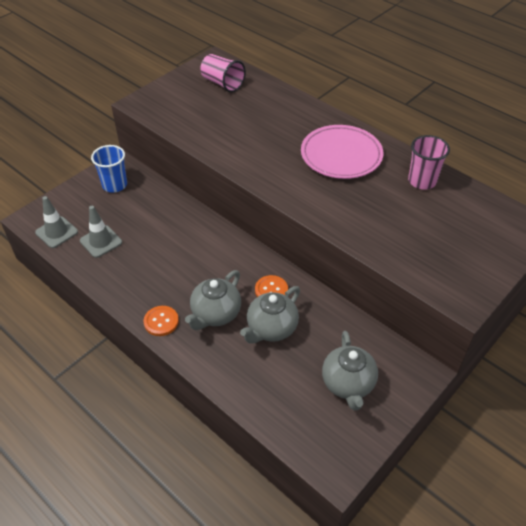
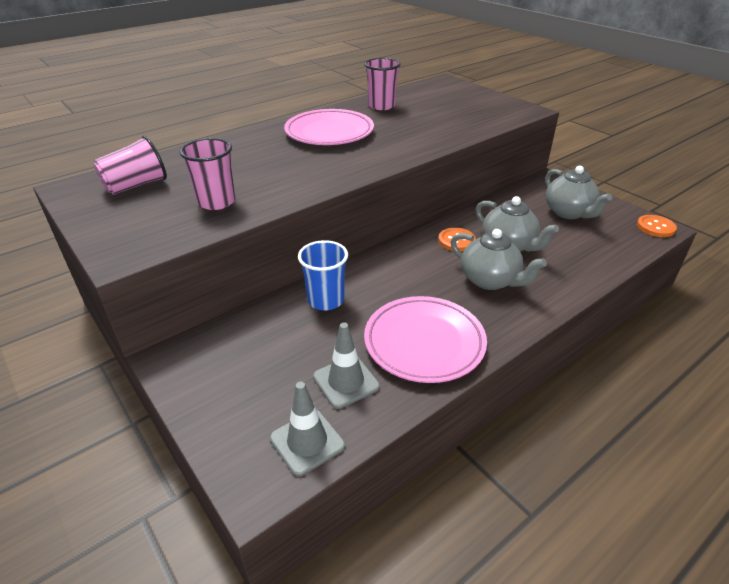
camera: 80 degrees left, 10 degrees down
(114, 185) = (220, 364): blue cup -> blue cup (326, 300)
(137, 276) = (424, 343): none -> pink plate
(161, 321) = (503, 323): orange button -> orange button (655, 227)
(206, 122) = (216, 202): none -> pink cup
(348, 384) = (569, 212): grey teapot -> grey teapot turned 60 degrees clockwise

